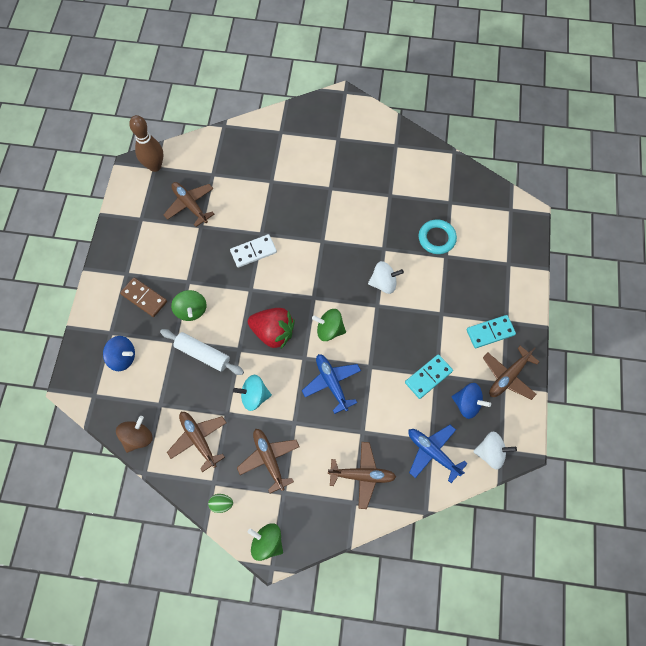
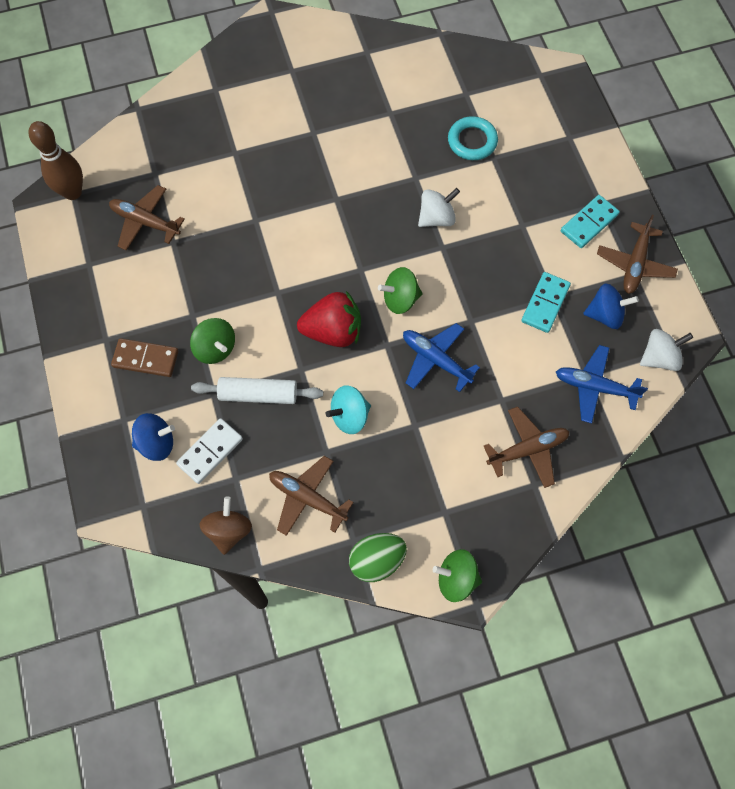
camera: 25 degrees left, 0 degrees up
(221, 504) = (377, 560): green egg -> green egg, size x1.76
(253, 252) = (257, 246): white domino -> white domino (210, 452)
(269, 459) = (407, 481): brown plane -> none

